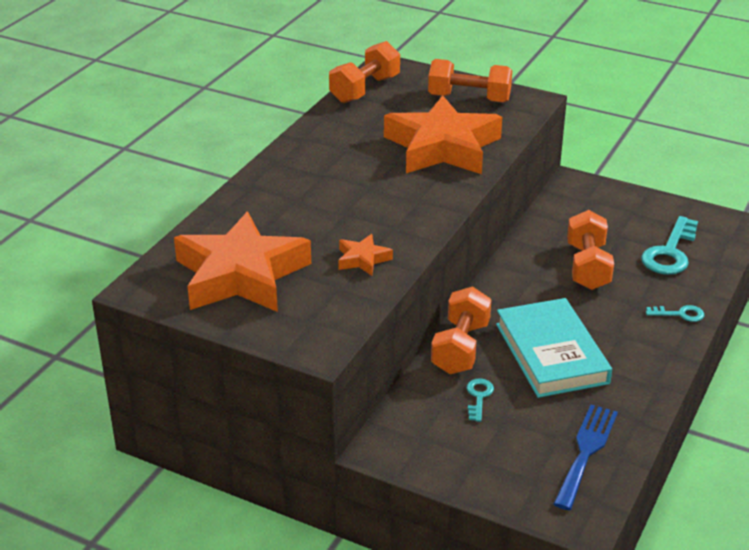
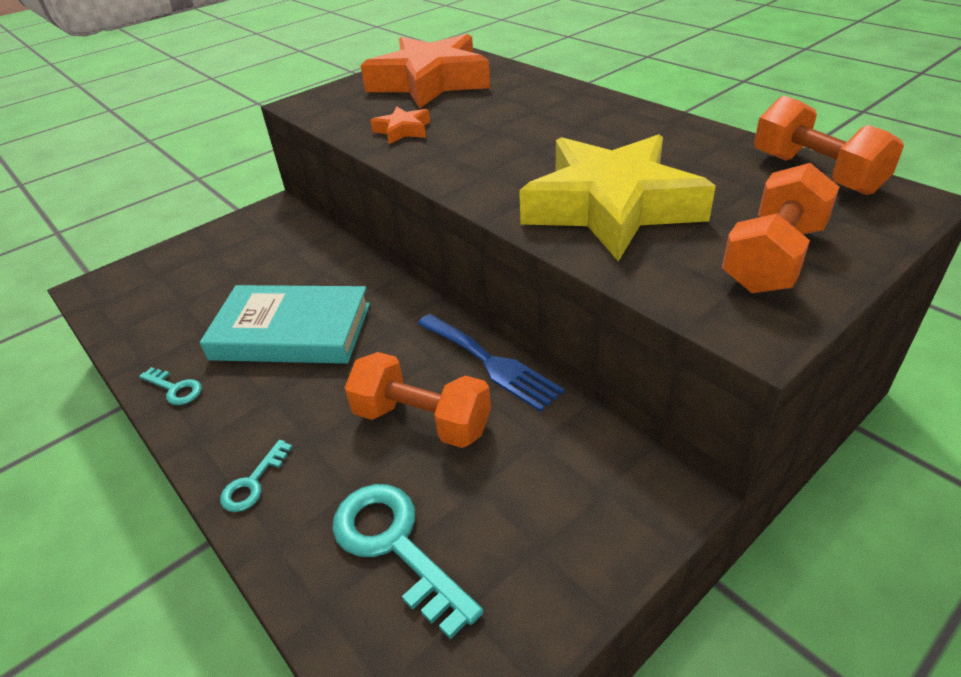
camera: 115 degrees right, 5 degrees up
(442, 147) = (611, 207): orange star -> yellow star
(460, 348) = (354, 272): orange dumbbell -> none
(478, 397) = (279, 268): turquoise key -> turquoise key (175, 389)
(586, 452) = (149, 313): blue fork -> blue fork (490, 363)

